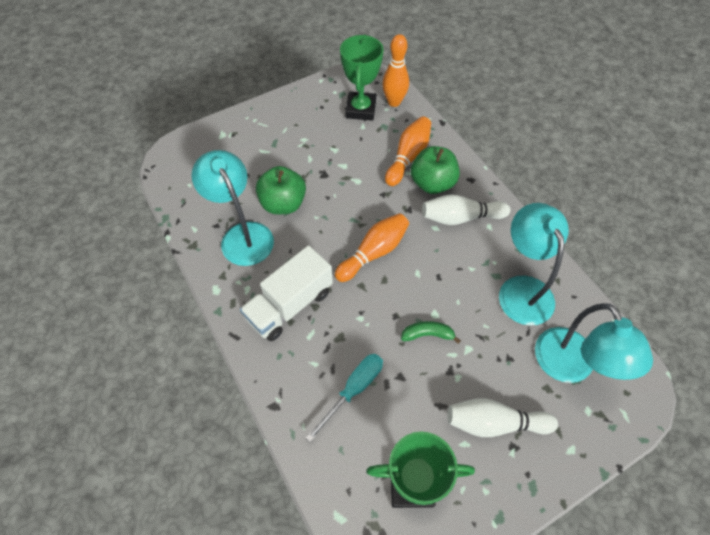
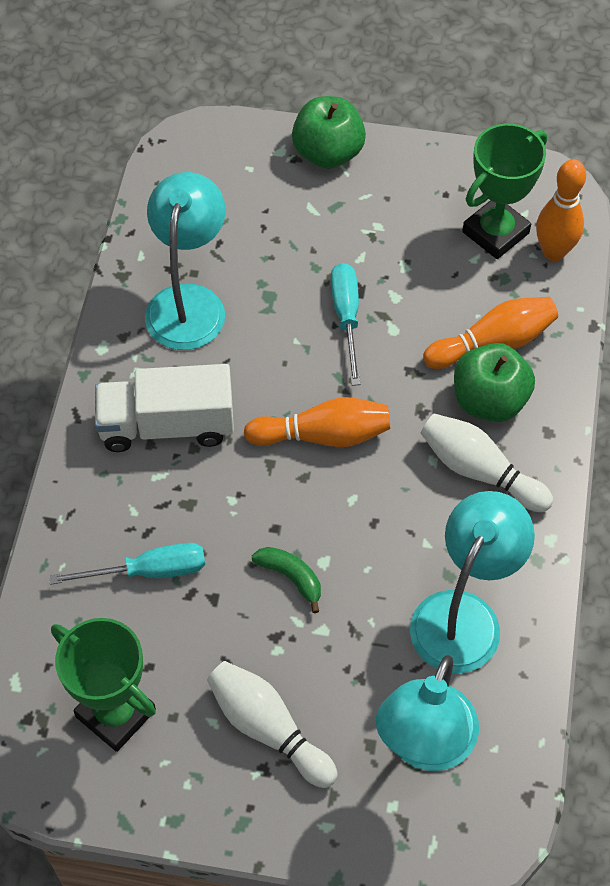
camera: 40 degrees right, 0 degrees up
(283, 204) = (272, 296): green apple -> green apple (328, 153)
(330, 190) = (346, 317): none -> turquoise screwdriver

